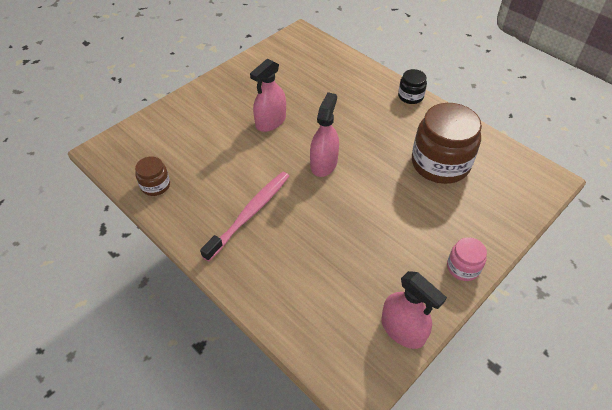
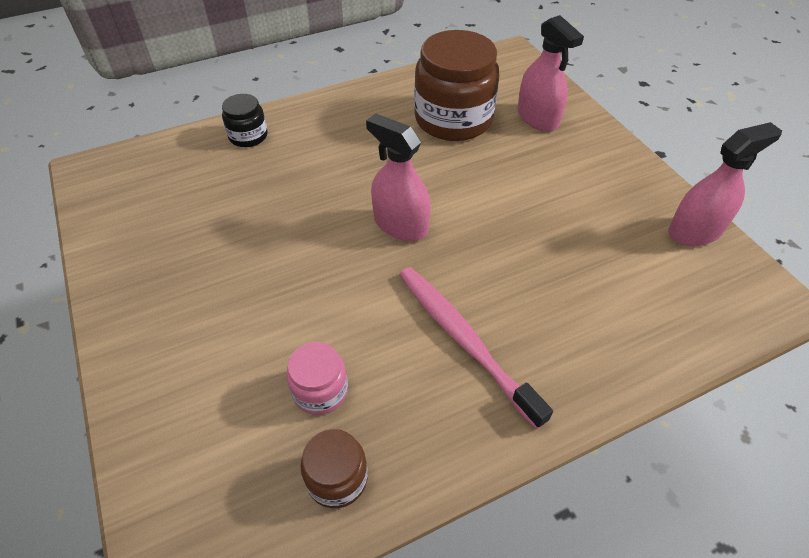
camera: 70 degrees left, 0 degrees up
(270, 121) = (275, 262): pink spray bottle -> pink spray bottle (537, 118)
(410, 96) = (321, 104): black jar -> black jar (248, 136)
(463, 267) = (615, 154): pink jar -> pink jar (320, 390)

